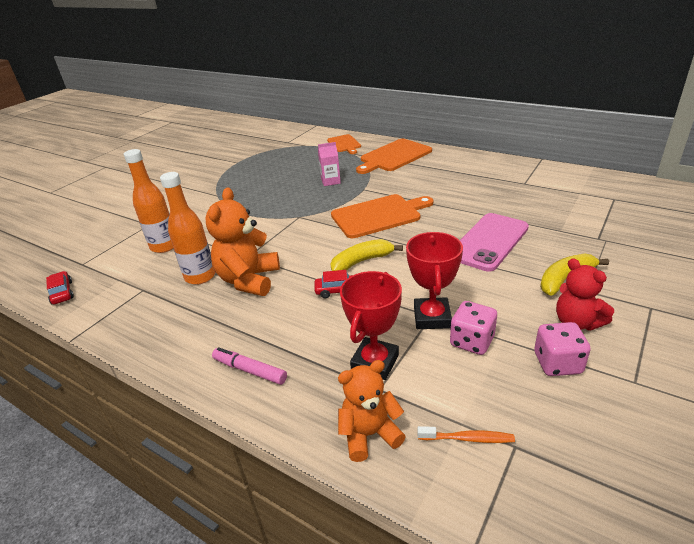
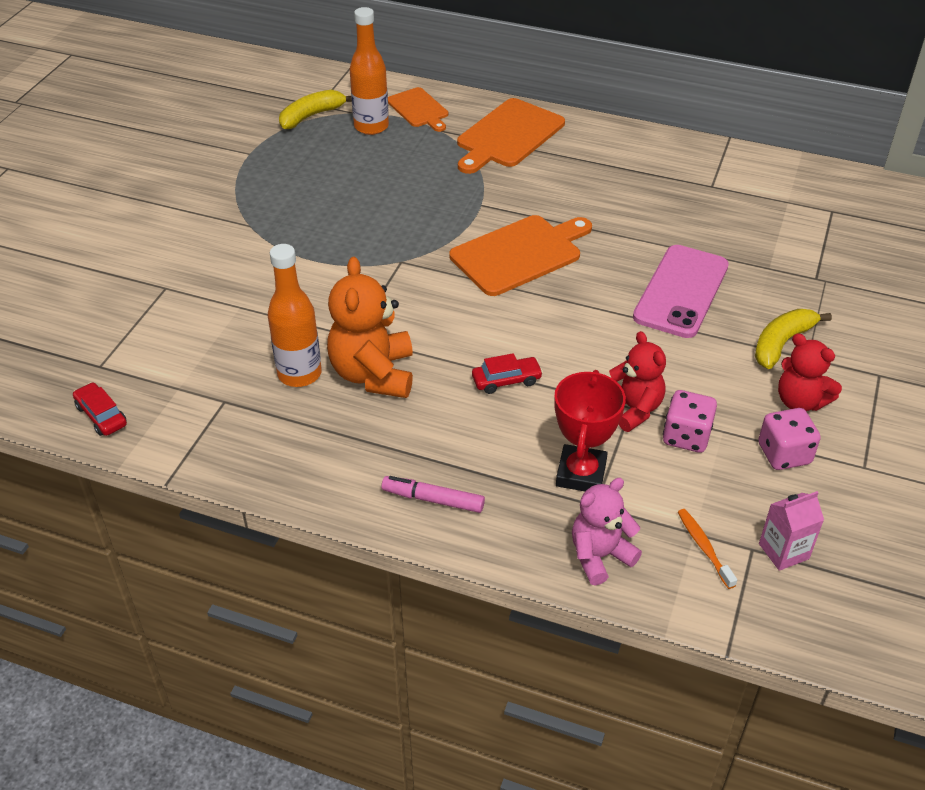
camera: 15 degrees left, 10 degrees up
(164, 246) = (215, 326): orange bottle -> orange bottle (371, 126)
(330, 181) = (424, 190): pink carton -> pink carton (783, 551)
(362, 261) = (520, 334): yellow banana -> yellow banana (311, 116)
(369, 434) = (600, 556): orange teddy bear -> pink teddy bear
(432, 317) = (633, 409): red trophy -> red teddy bear
(468, 438) = (704, 547): orange toothbrush -> orange toothbrush turned 105 degrees counterclockwise

